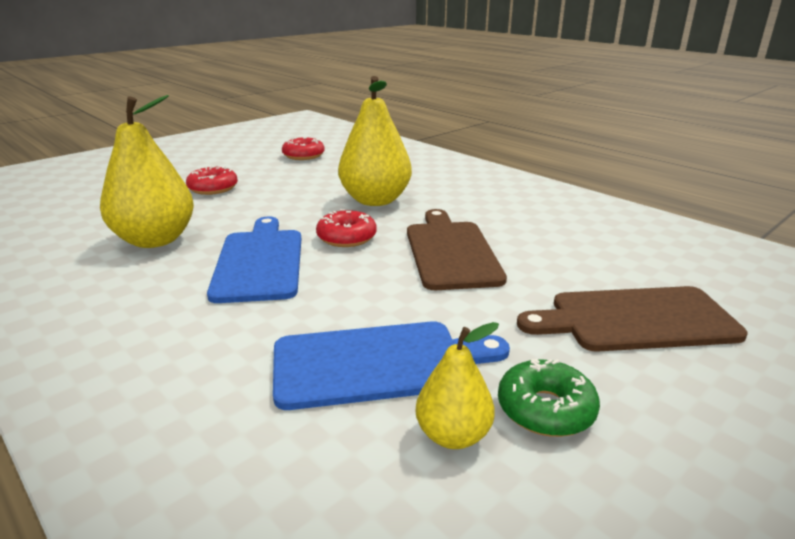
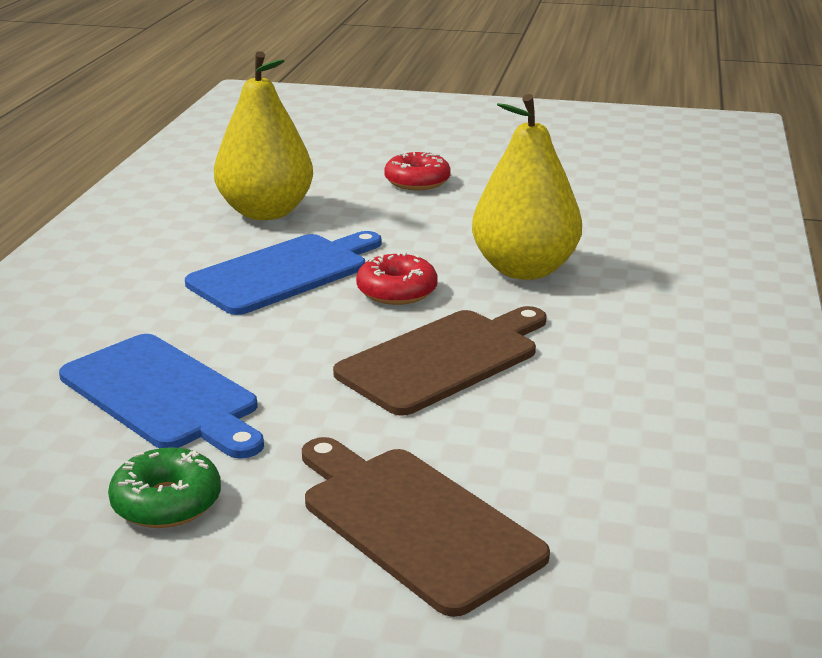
camera: 55 degrees right, 0 degrees up
(303, 155) = (595, 180): red donut -> none
(453, 435) = (87, 465): yellow pear -> none

